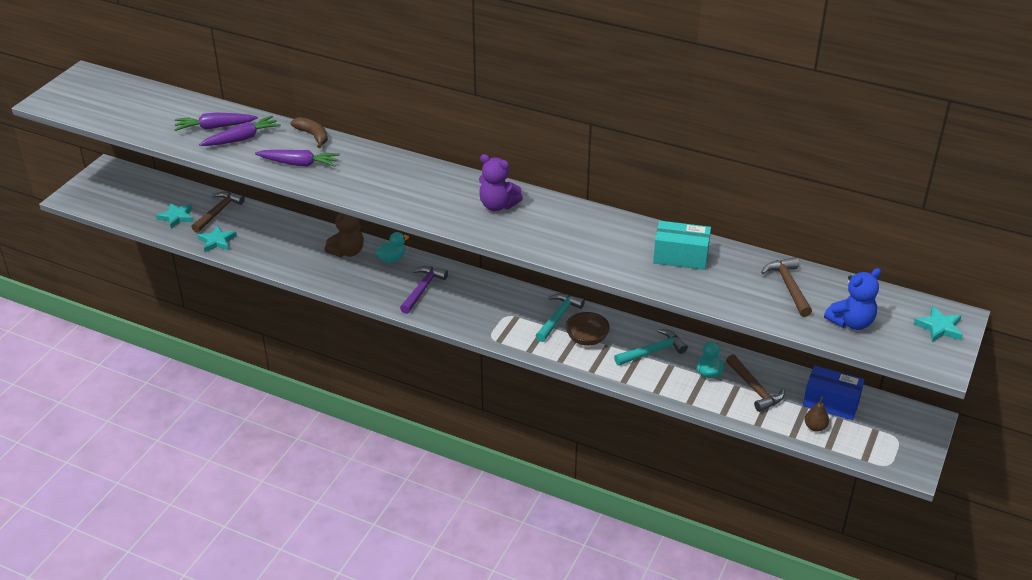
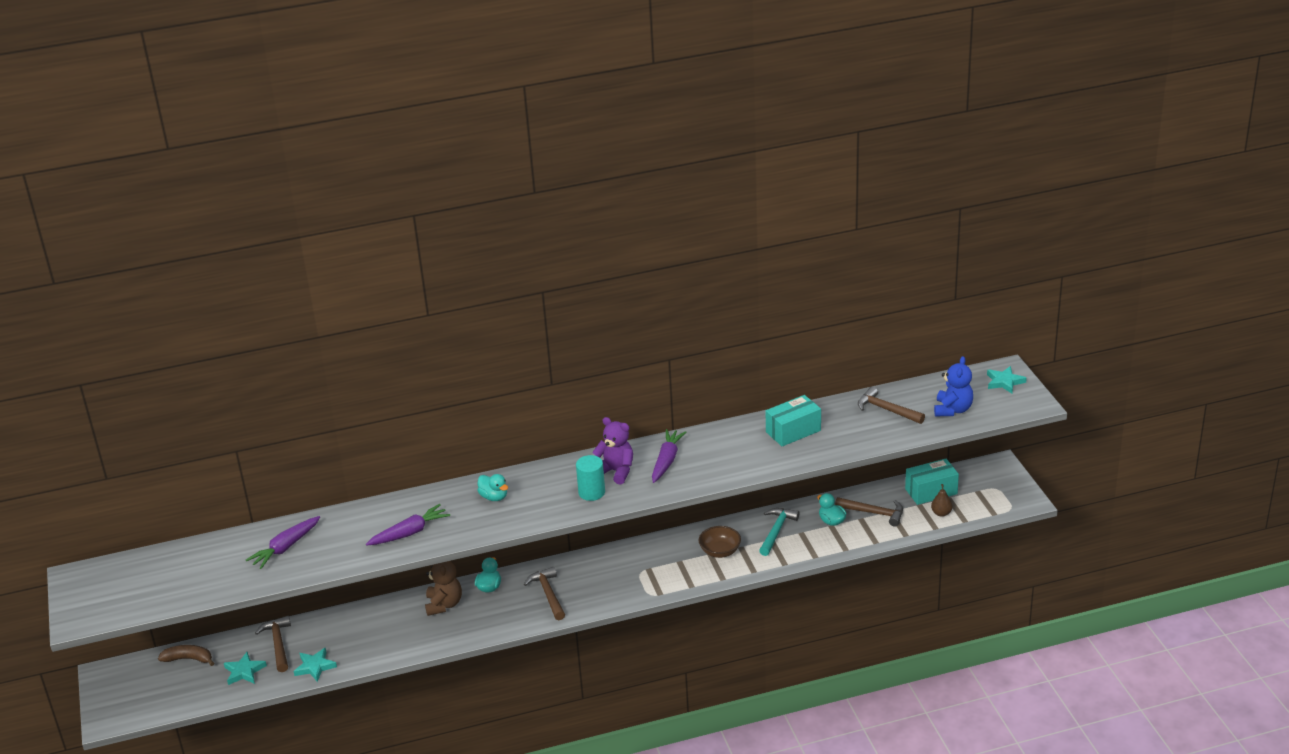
camera: 40 degrees left, 5 degrees down
(241, 139) = (326, 542): purple carrot -> purple carrot (666, 461)
(313, 136) = (385, 505): brown banana -> brown banana (188, 659)
(388, 172) = (494, 497): none -> turquoise duck
(422, 289) = (548, 594): purple hammer -> brown hammer
(457, 210) = (591, 492): none -> turquoise cylinder
(497, 205) = (616, 471): purple teddy bear -> purple teddy bear turned 135 degrees counterclockwise
(558, 317) = (679, 549): turquoise hammer -> none
(831, 403) = (931, 491): blue box -> turquoise box

